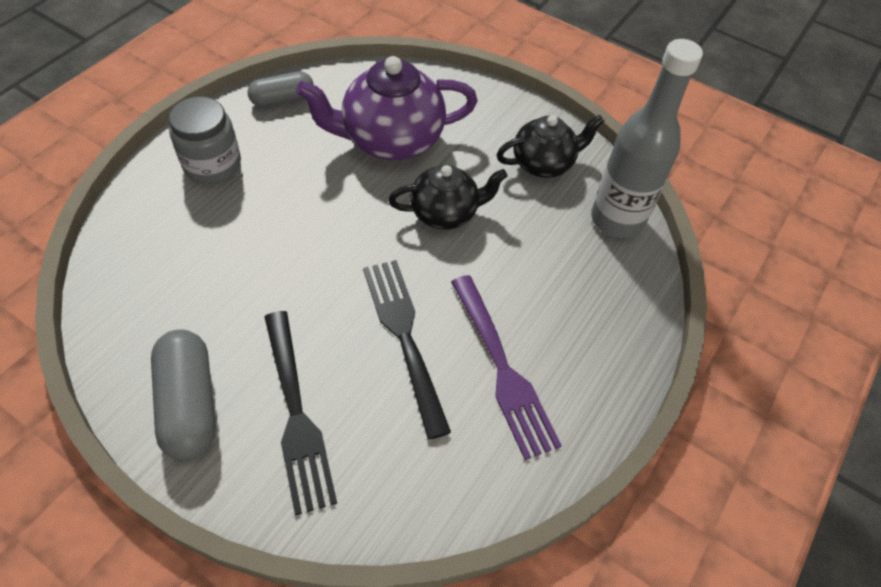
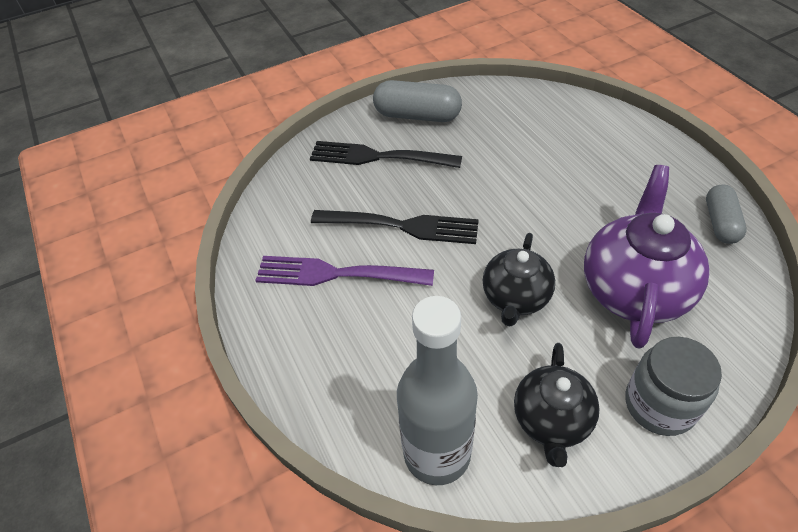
camera: 125 degrees right, 5 degrees down
(212, 165) = (636, 160): grey jar -> grey jar (659, 404)

